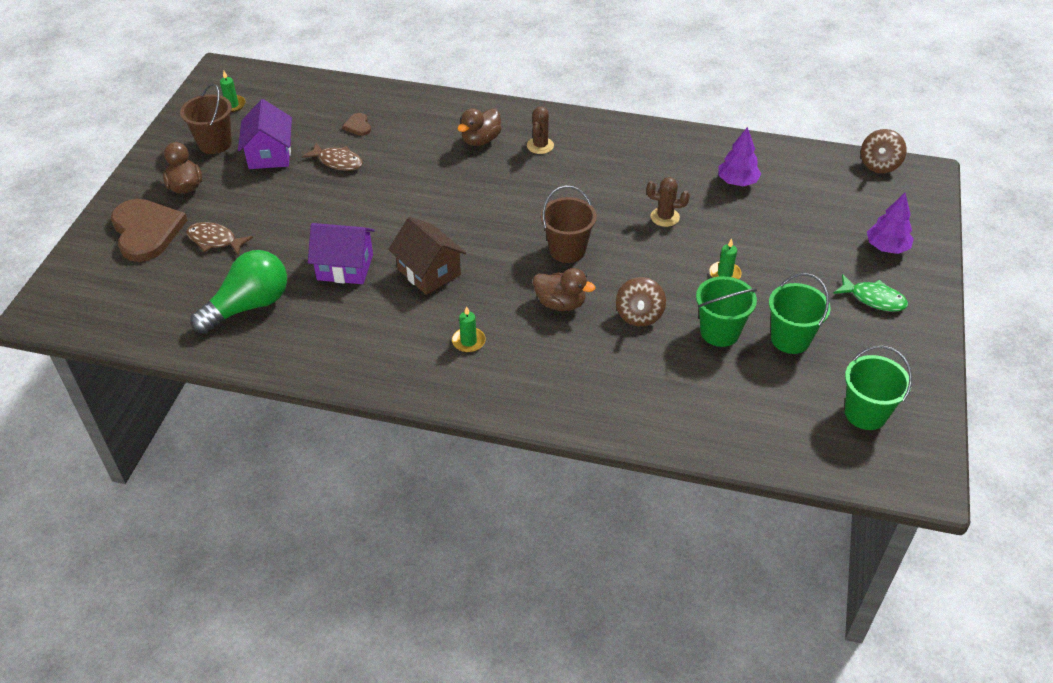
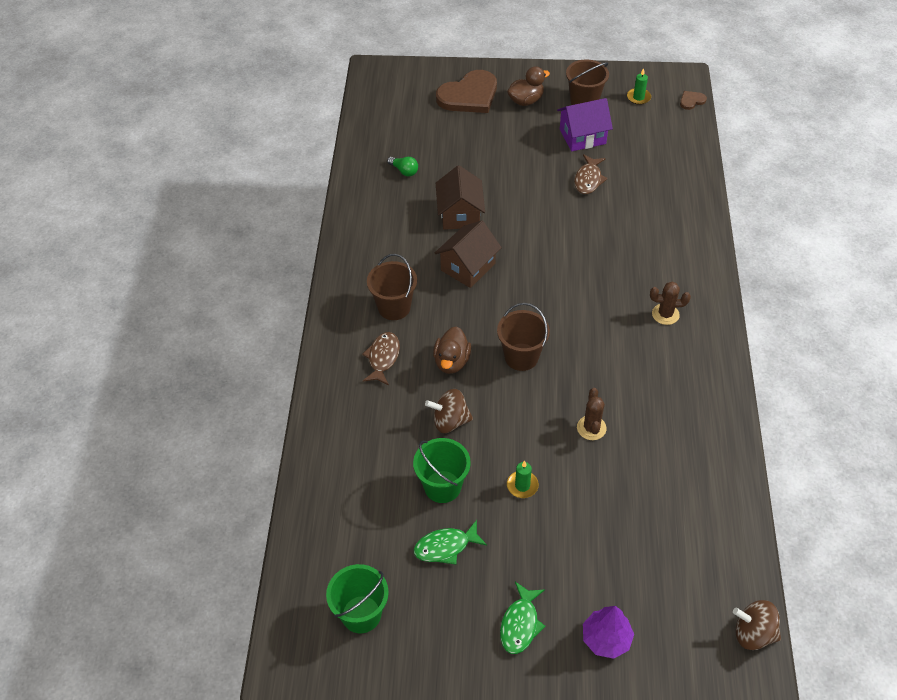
camera: 80 degrees right, 5 degrees up
(215, 240) = (469, 134): brown fish -> brown fish (383, 358)
(249, 306) = (404, 171): green light bulb -> green light bulb, size x0.44
(345, 267) = (460, 214): purple house -> brown house
(358, 126) = (642, 181): brown heart -> brown heart (691, 101)
(468, 341) = (394, 307): green candle -> brown bucket
(481, 140) = (656, 269): brown duck -> none
(737, 181) = (669, 488): purple tree -> none
(790, 339) = (445, 547): green bucket -> green fish

